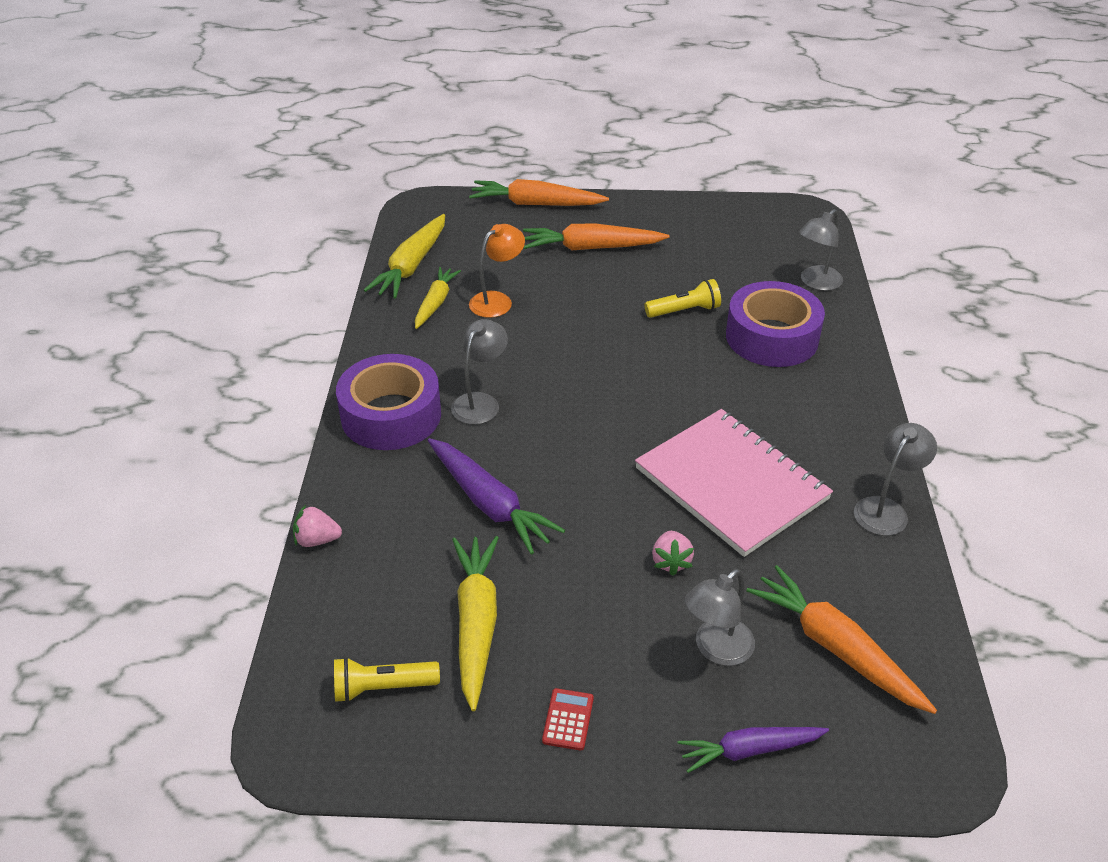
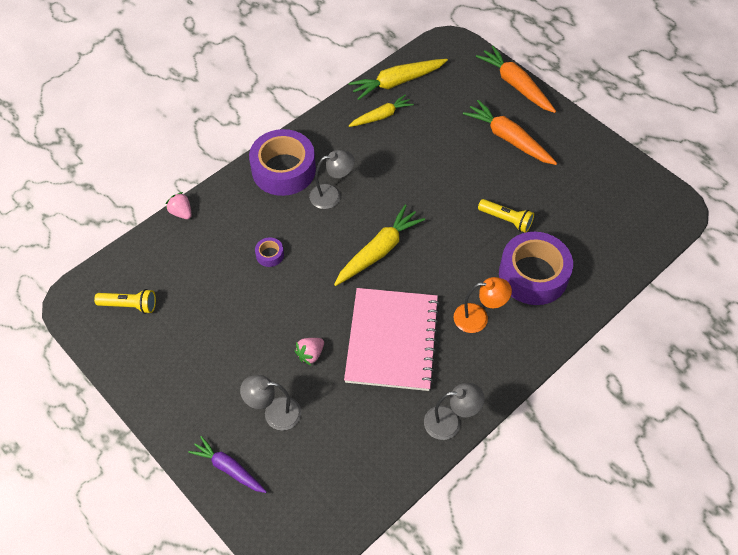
camera: 45 degrees right, 15 degrees up
(382, 687) = (129, 305): yellow flashlight -> yellow flashlight turned 150 degrees clockwise
(476, 623) = (195, 309): yellow carrot -> yellow carrot (379, 251)
(489, 504) = (270, 255): purple carrot -> purple tape
(497, 300) = (414, 138): orange lamp -> orange lamp (478, 318)
(568, 719) = (178, 385): red calculator -> none
(816, 283) = (611, 260): grey lamp -> none
(835, 647) = (326, 462): orange carrot -> none

